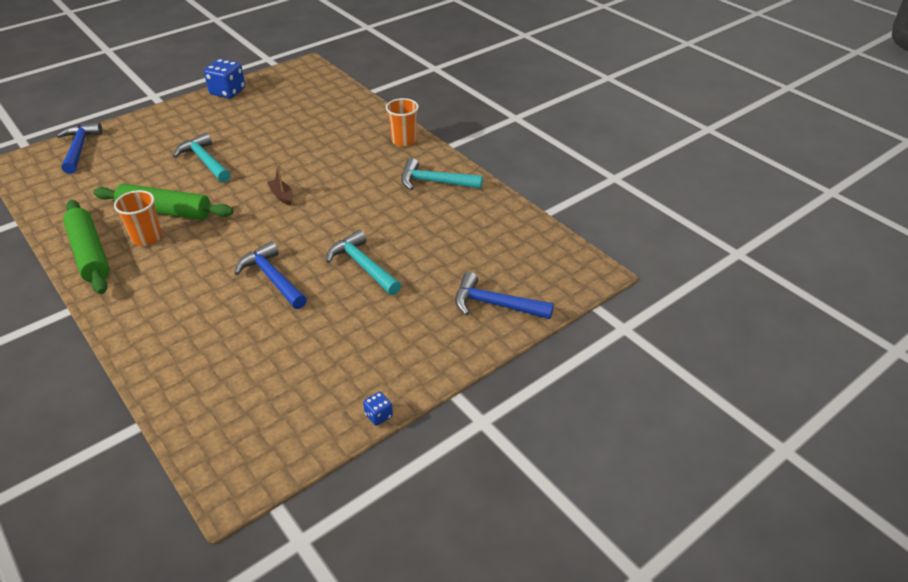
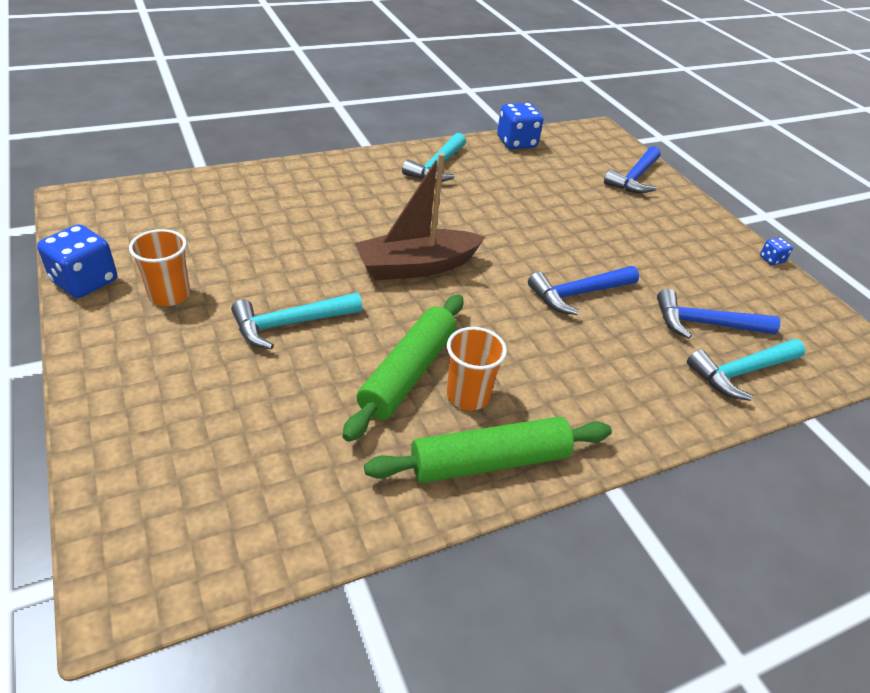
camera: 80 degrees left, 0 degrees up
(79, 148) = (138, 482): blue hammer -> blue hammer (705, 324)
(282, 196) = (416, 266): brown boat -> brown boat, size x2.32
(362, 265) = (568, 233): turquoise hammer -> turquoise hammer (741, 372)
(404, 140) = (343, 167): orange cup -> orange cup (169, 295)
(515, 219) = (516, 142): none -> blue dice

